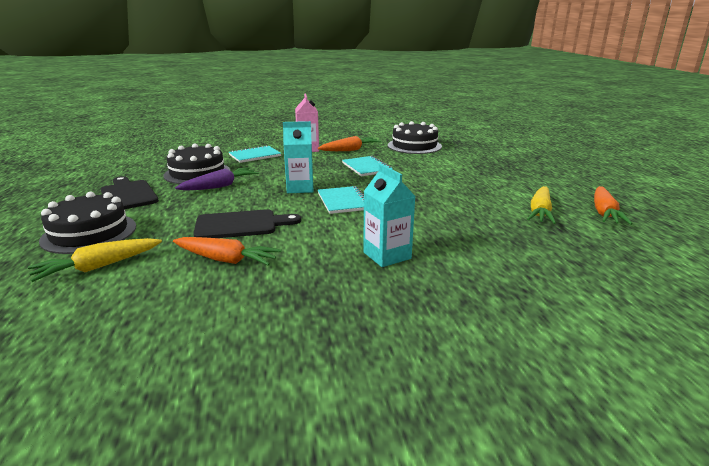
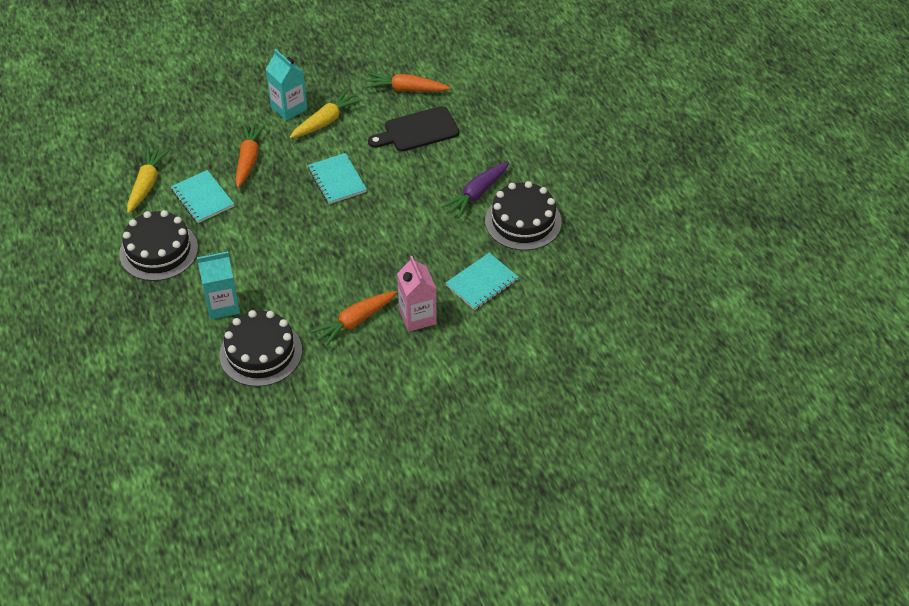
camera: 170 degrees right, 25 degrees up
(89, 233) = (535, 105): black cake -> black cake (158, 251)
(98, 267) = (491, 72): yellow carrot -> yellow carrot (326, 121)
(128, 194) = (559, 165): black cutting board -> none
(300, 188) = (389, 201): turquoise carton -> turquoise carton (222, 305)
(366, 167) = (323, 264): turquoise notebook -> turquoise notebook (202, 198)
(604, 213) = (85, 191): orange carrot -> orange carrot (248, 159)

